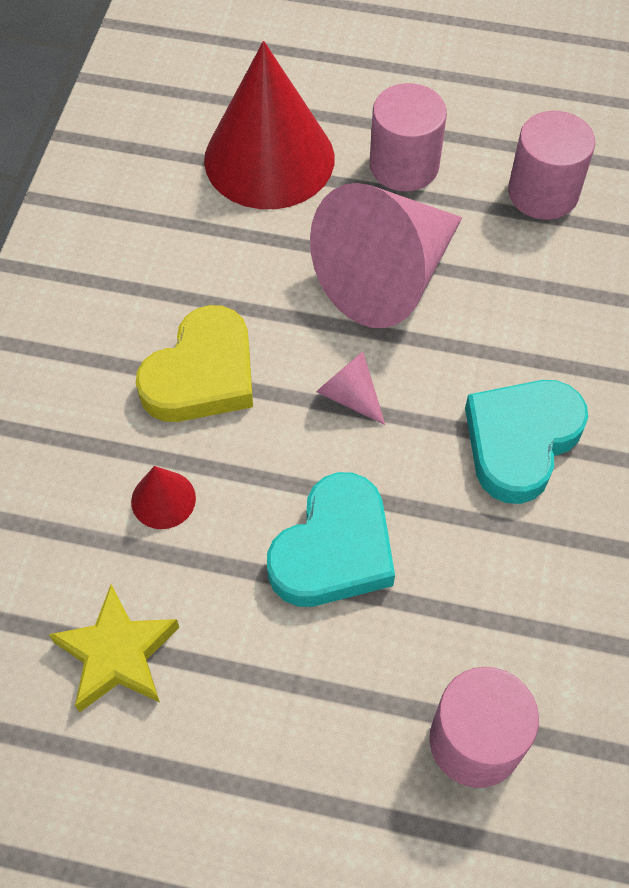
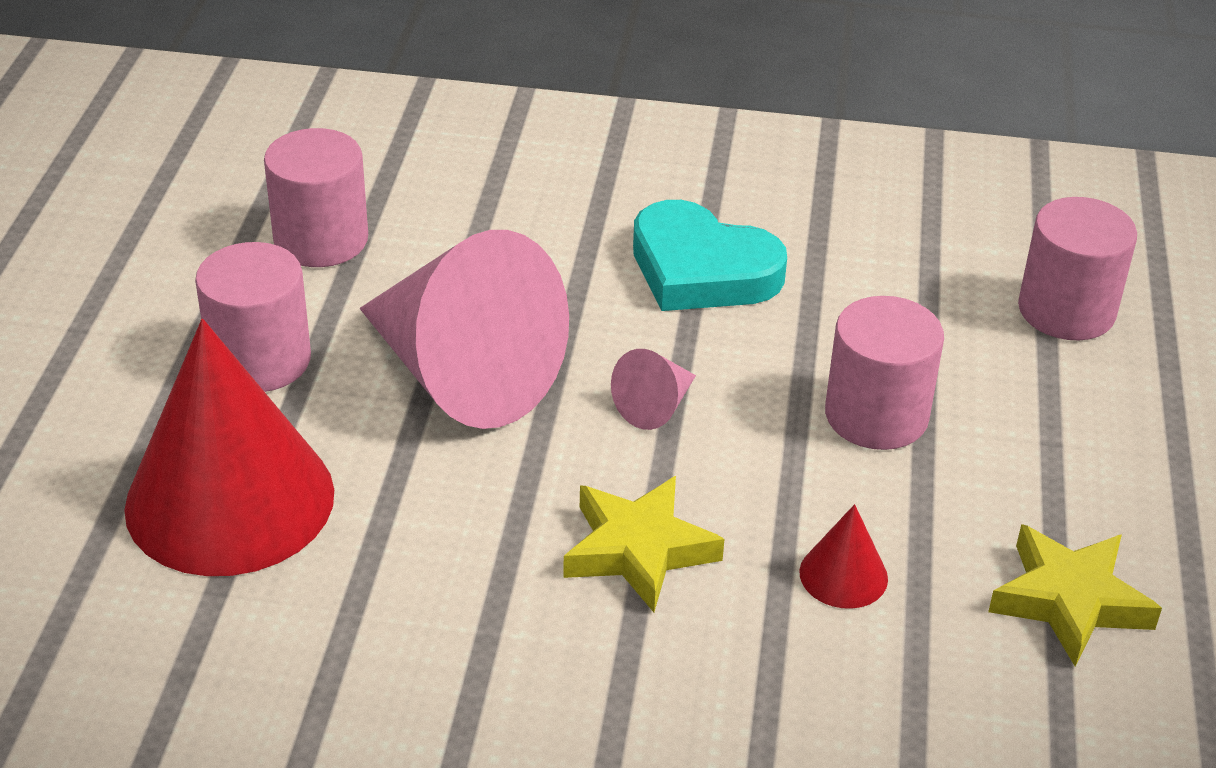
camera: 95 degrees left, 20 degrees down
(202, 374) = (638, 550): yellow heart -> yellow star
(334, 549) = (876, 415): turquoise heart -> pink cylinder

